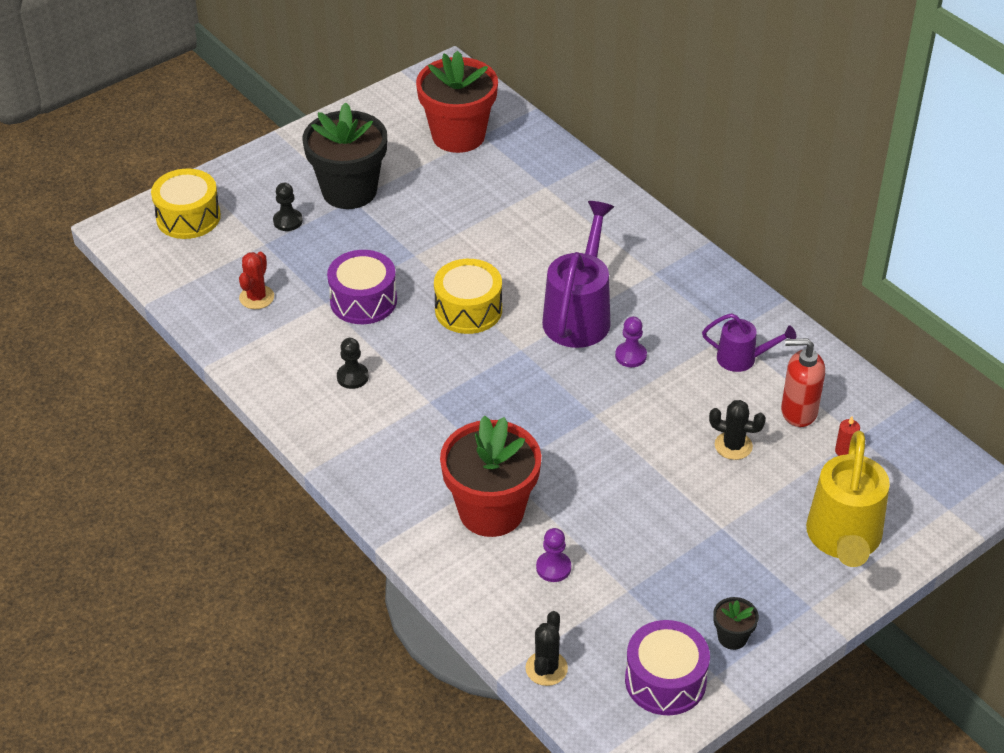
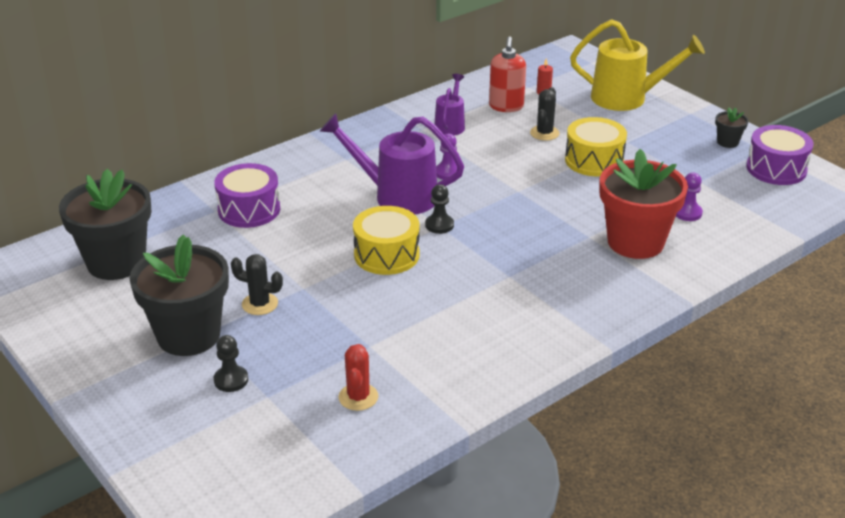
camera: 90 degrees left, 10 degrees down
(188, 217) = (205, 466): yellow drum -> yellow drum (594, 160)
(257, 297) = (358, 397): red cactus -> red cactus turned 75 degrees clockwise
(352, 377) = (480, 323): black pawn -> black pawn (439, 225)
(363, 300) = (369, 320): purple drum -> purple drum (249, 210)
(458, 135) = (116, 262): red flower pot -> black flower pot
(546, 668) = (786, 217): black cactus -> black cactus (260, 304)

